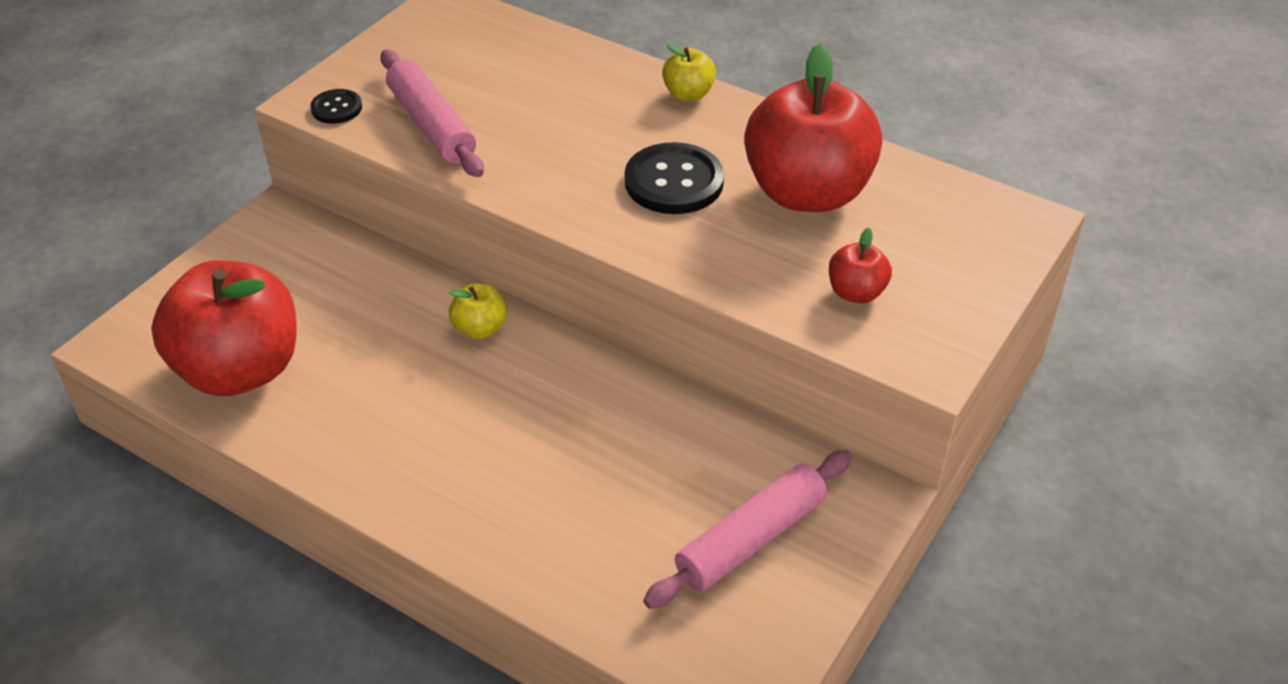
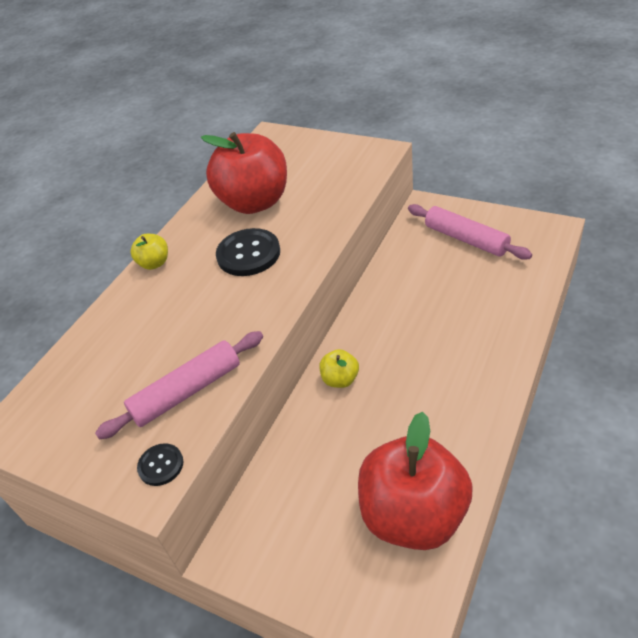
camera: 90 degrees left, 0 degrees up
(856, 292) = (335, 177): red apple -> none

